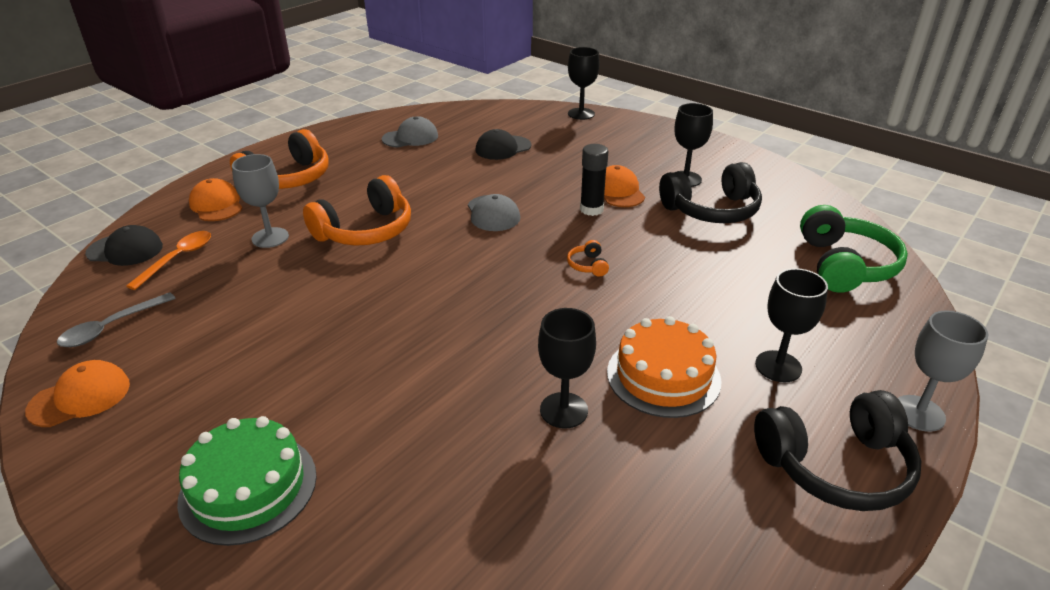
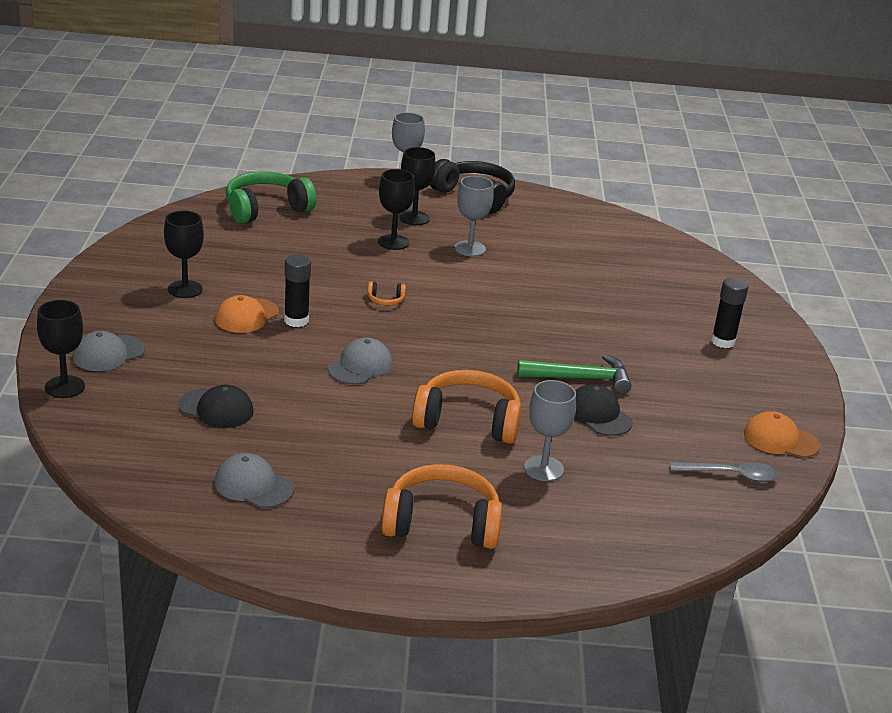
camera: 130 degrees left, 5 degrees down
(125, 250) = (669, 544): black cap -> black cap (598, 415)
(178, 258) = (634, 502): orange spoon -> none
(216, 205) = (543, 540): orange cap -> none
(248, 487) = (723, 341): green cake -> black glue stick
(338, 318) = (580, 378): none -> green hammer
(564, 410) = (539, 271): black goblet -> black goblet (393, 242)
(588, 265) = (385, 300): orange headphones -> orange headphones turned 45 degrees clockwise
(609, 133) = (109, 353): none -> grey cap
(663, 376) = (470, 248): orange cake -> grey goblet
(711, 210) = (235, 267): black headphones -> none

